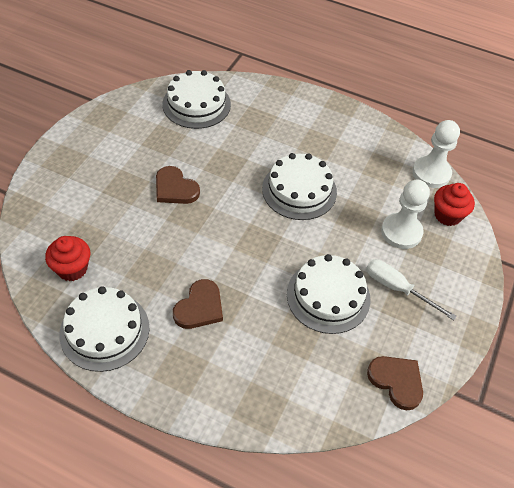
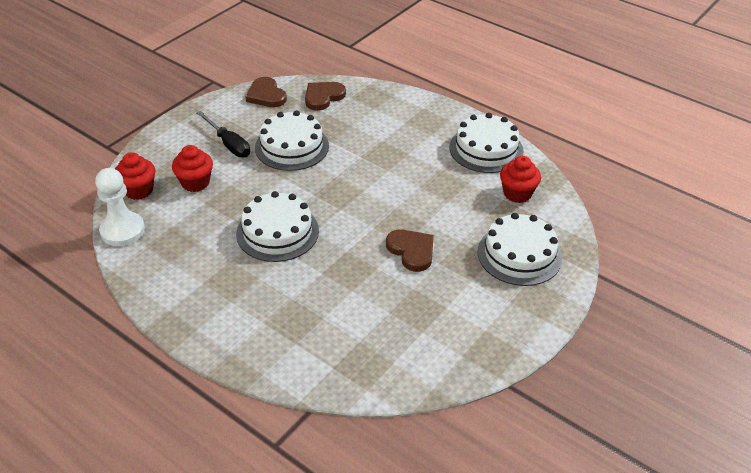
camera: 165 degrees left, 10 degrees down
(196, 104) = (366, 354): white cake -> white cake (519, 254)
(199, 307) = (405, 153): brown heart -> brown heart (323, 97)
(397, 288) = (228, 144): white screwdriver -> black screwdriver
(401, 232) = (195, 183): white pawn -> red cupcake

